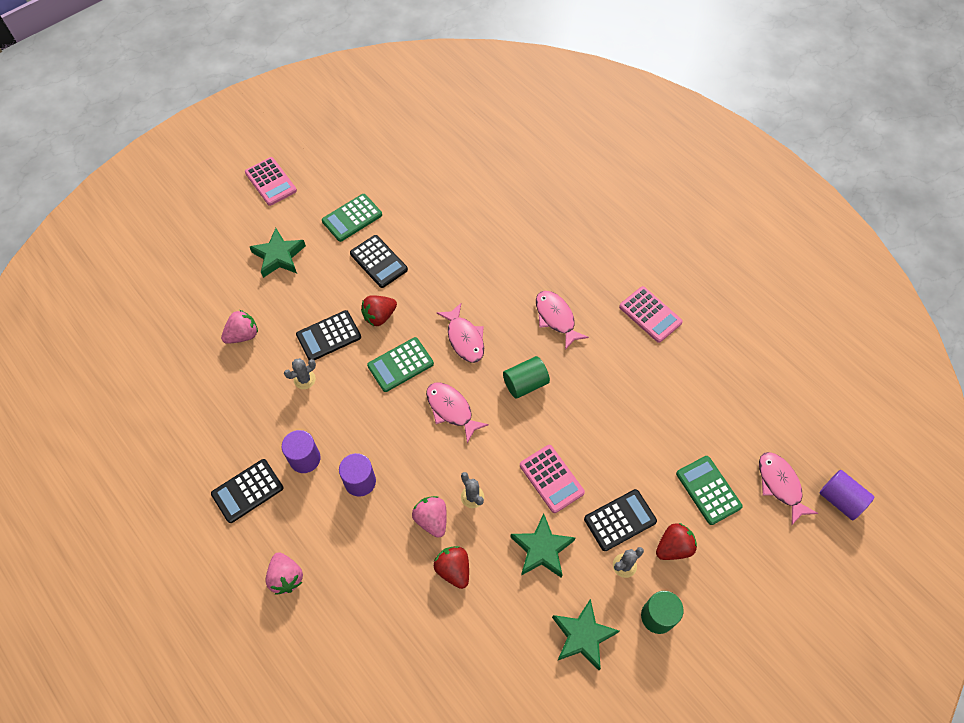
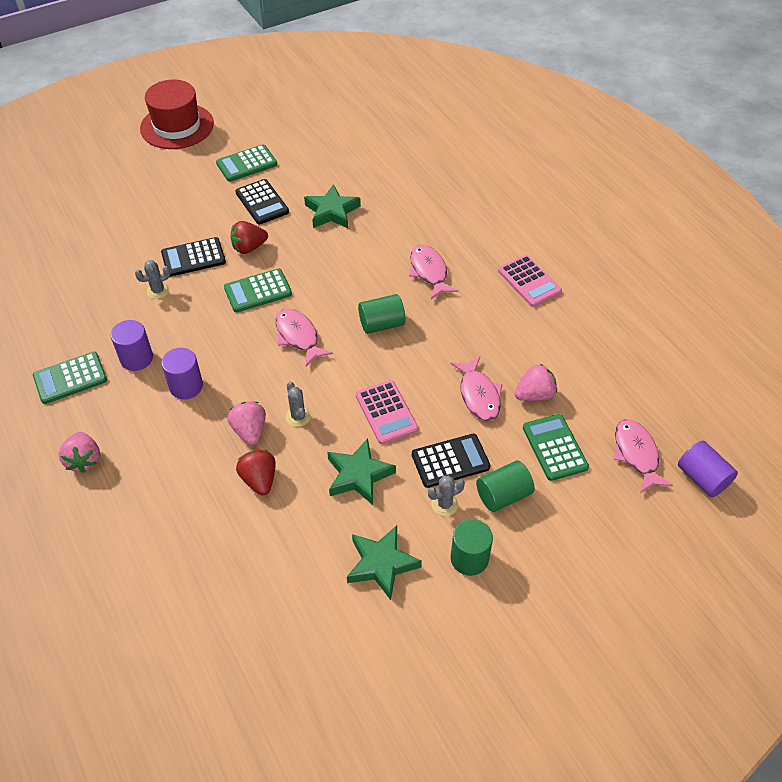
camera: 10 degrees right, 10 degrees down
(243, 335) = (109, 246): pink strawberry -> pink strawberry (534, 394)
(247, 491) = (70, 378): black calculator -> green calculator
(270, 182) = (177, 126): pink calculator -> red hat
(279, 256) = (165, 186): green star -> green star (332, 212)
(464, 338) = (329, 277): pink fish -> pink fish (478, 395)
(673, 547) = (503, 495): red strawberry -> green cylinder

